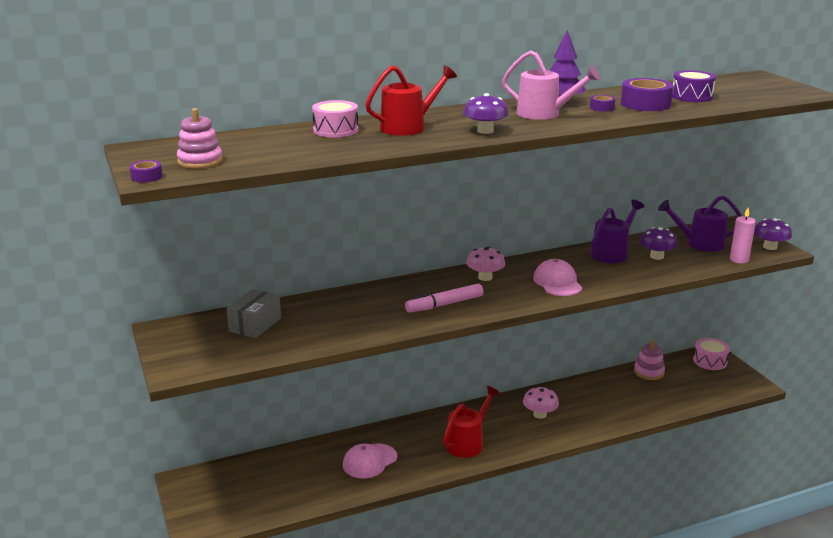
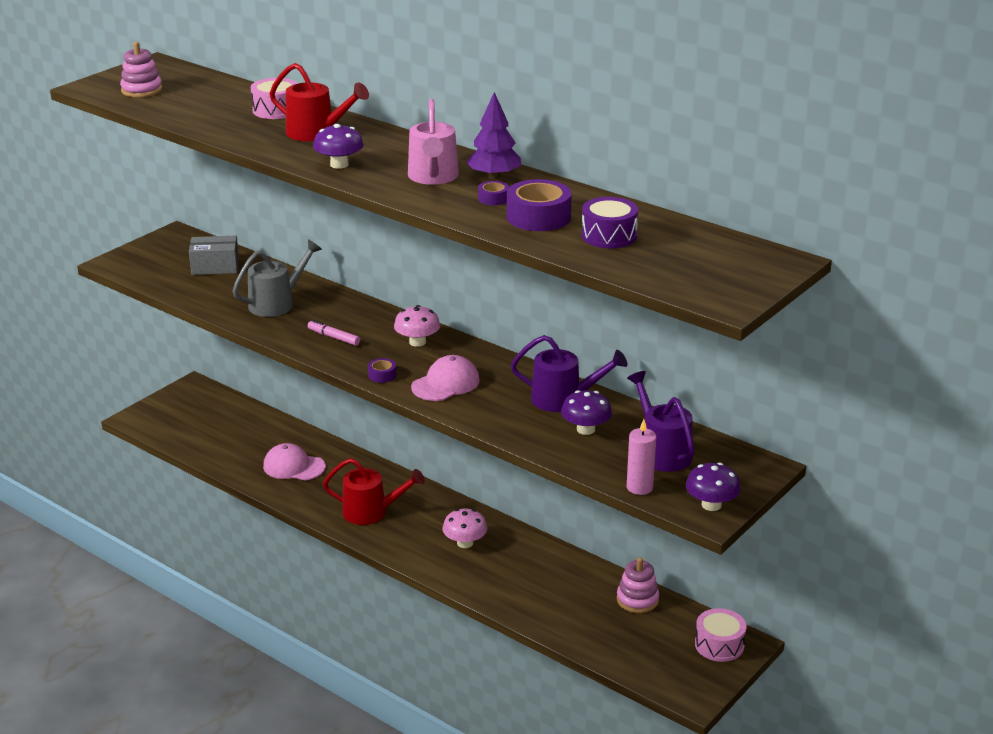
camera: 60 degrees right, 5 degrees up
(146, 177) = (90, 86): purple tape -> purple tape (382, 375)
(359, 313) = (277, 303): none -> grey watering can
(444, 304) = (334, 337): pink marker -> pink marker, size x0.65

